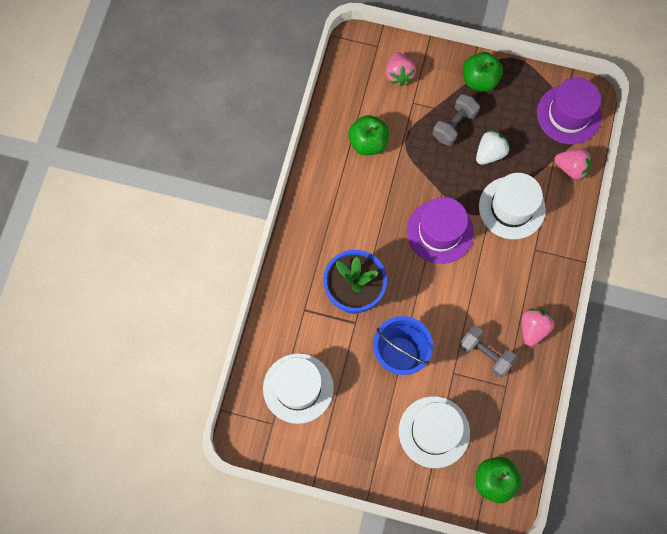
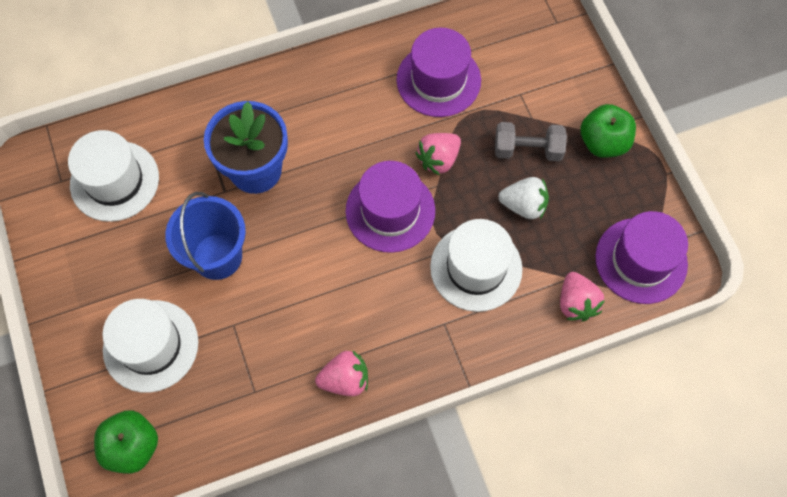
camera: 55 degrees right, 5 degrees down
(368, 143) = (438, 80): green apple -> purple hat
(399, 75) = (541, 61): pink strawberry -> pink strawberry (438, 159)
(485, 354) = (278, 345): grey dumbbell -> none

